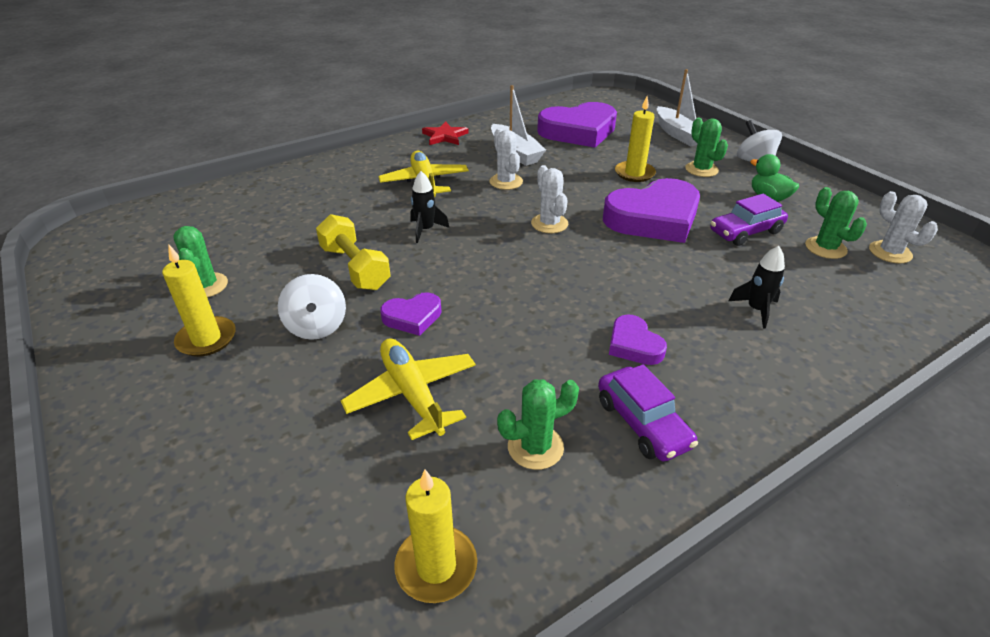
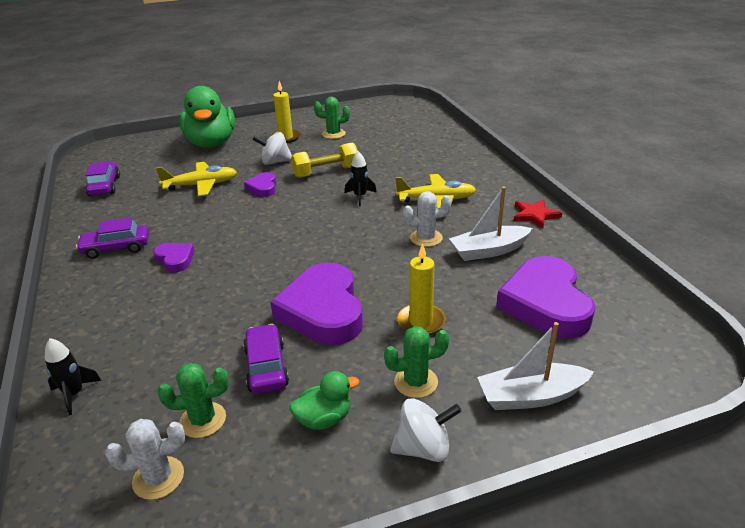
camera: 105 degrees right, 5 degrees down
(210, 446) = (211, 143): none -> green duck
(436, 566) = (105, 186): yellow candle -> purple car
(535, 447) = (135, 214): green cactus -> none
(549, 224) = (342, 250): white cactus -> none
(634, 345) = (175, 259): purple heart -> purple heart turned 60 degrees clockwise
(756, 310) = (160, 328): black rocket -> black rocket (74, 394)

